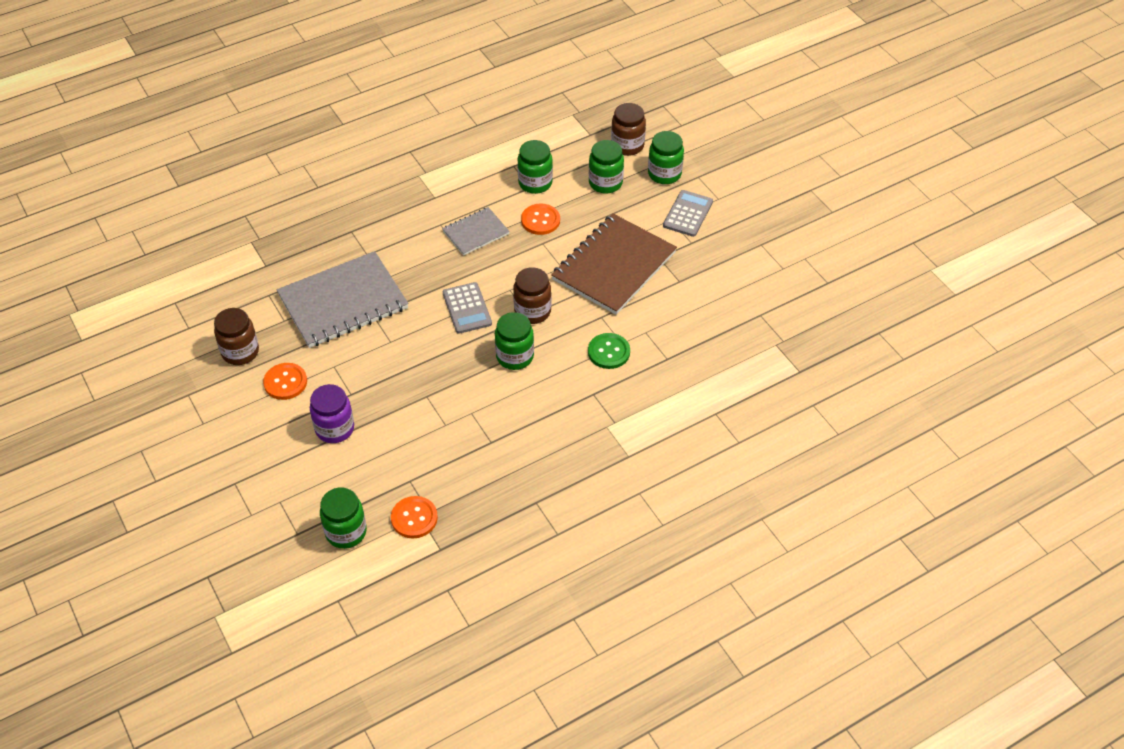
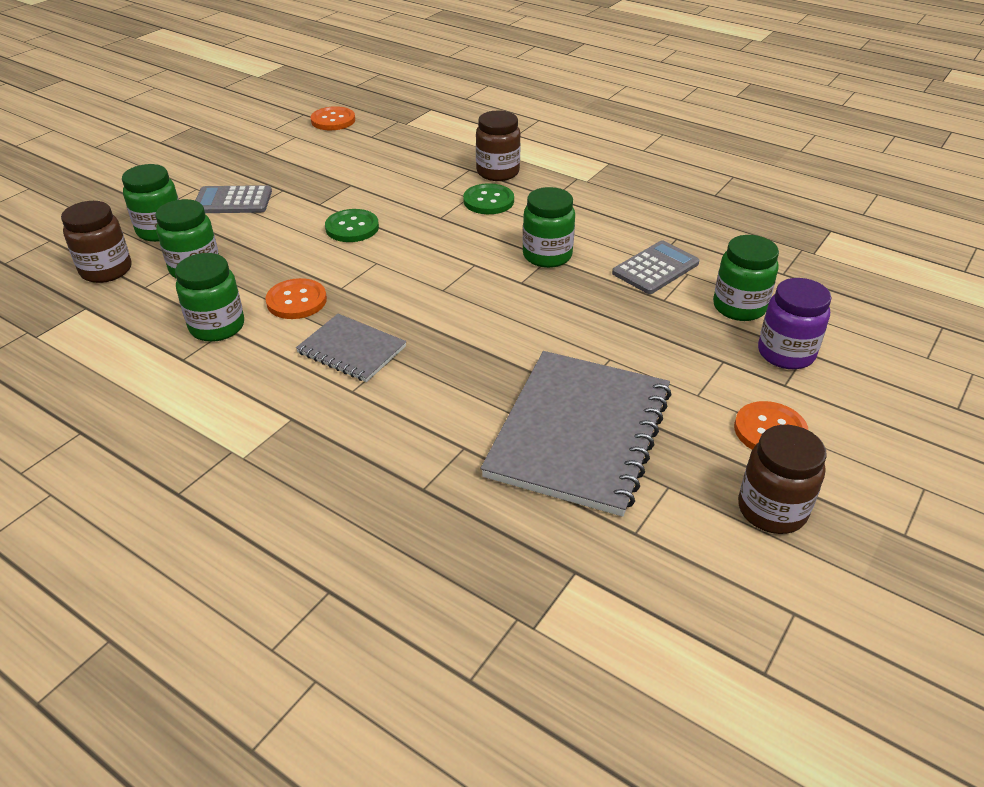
camera: 115 degrees left, 10 degrees down
(343, 302) = (579, 433): grey notebook -> grey notebook turned 75 degrees clockwise
(346, 532) = (893, 293): green jar -> green jar (739, 307)
(414, 518) = (820, 255): orange button -> orange button (333, 120)
(467, 308) = (500, 313): grey calculator -> grey calculator (655, 268)
(532, 311) = (467, 263): brown jar -> brown jar (497, 172)
(614, 266) = (352, 227): brown notebook -> green button

